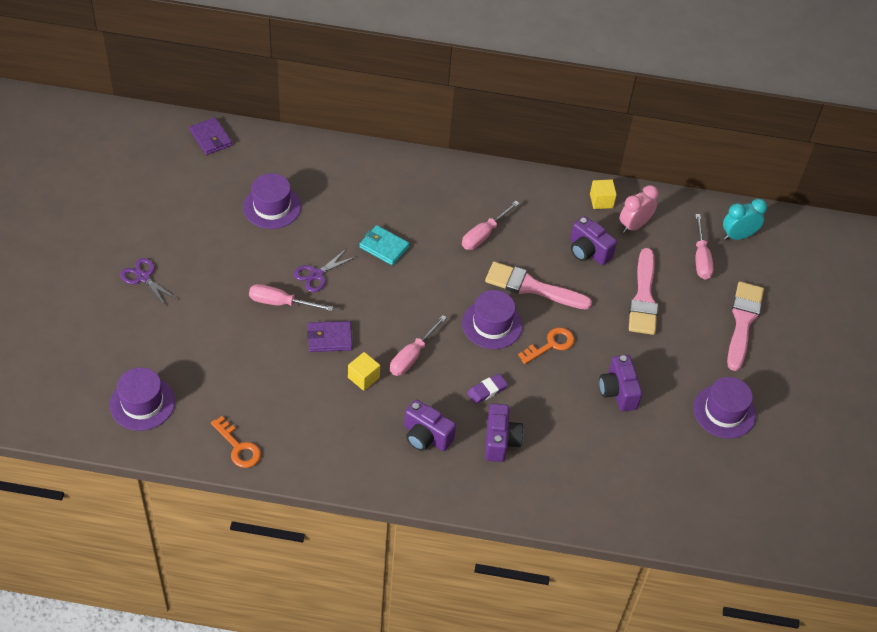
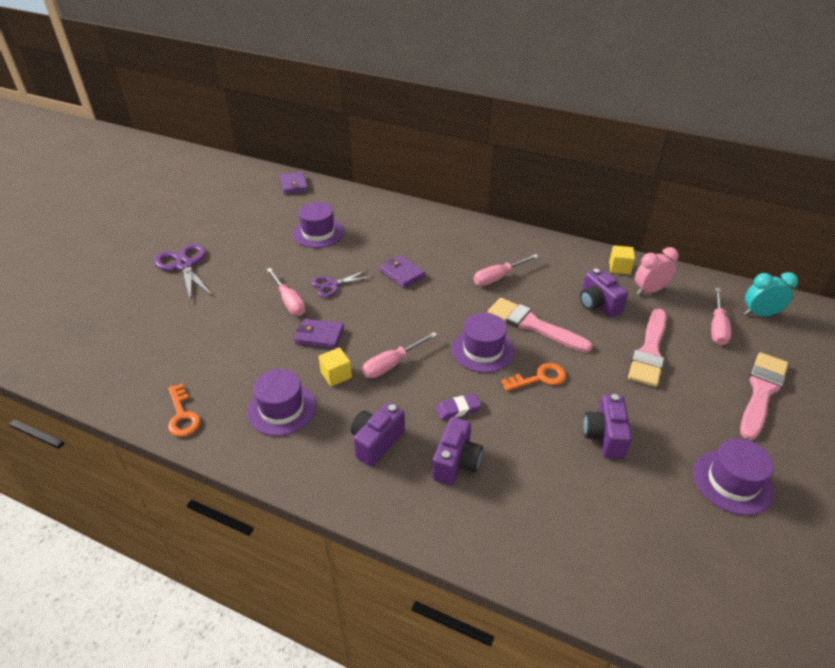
camera: 20 degrees right, 10 degrees down
(142, 403) = (119, 360): purple hat -> purple hat (282, 409)
(143, 277) = (184, 265): purple scissors -> purple scissors, size x1.58
(280, 303) = (289, 301): pink screwdriver -> pink screwdriver turned 150 degrees counterclockwise
(384, 247) = (402, 274): turquoise wallet -> purple wallet
(426, 436) = (376, 442): purple camera -> purple camera turned 75 degrees clockwise

